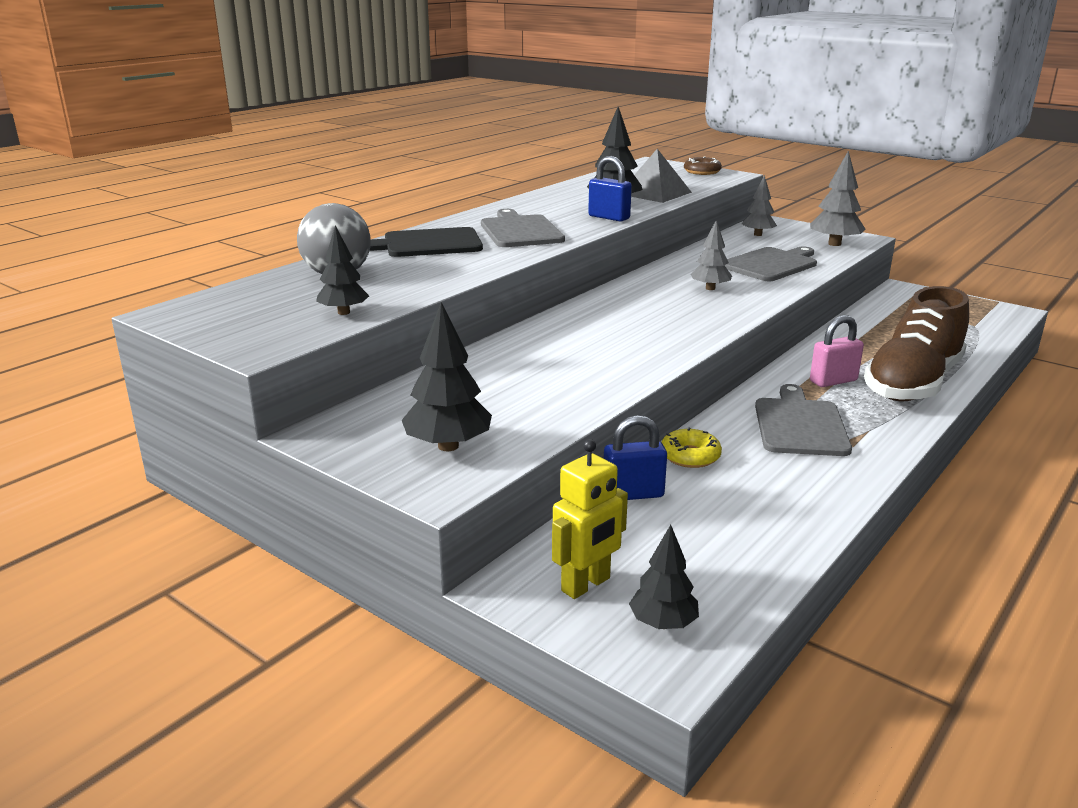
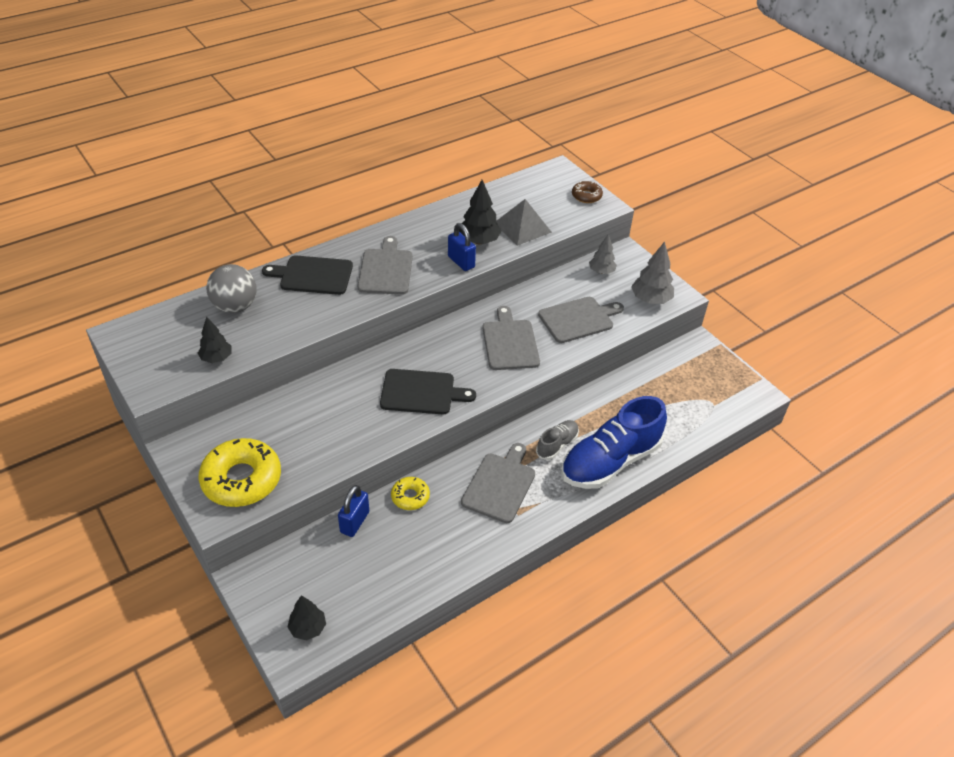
camera: 15 degrees right, 20 degrees up
(448, 446) = (242, 479): black tree -> yellow donut
(586, 585) = (285, 588): yellow robot -> none
(633, 494) = (355, 522): blue padlock -> blue padlock turned 75 degrees counterclockwise
(639, 336) = (421, 392): none -> black cutting board
(710, 288) = (510, 342): grey tree -> grey cutting board
(833, 381) = (557, 445): pink padlock -> grey shoe
(912, 383) = (610, 461): brown shoe -> blue shoe

